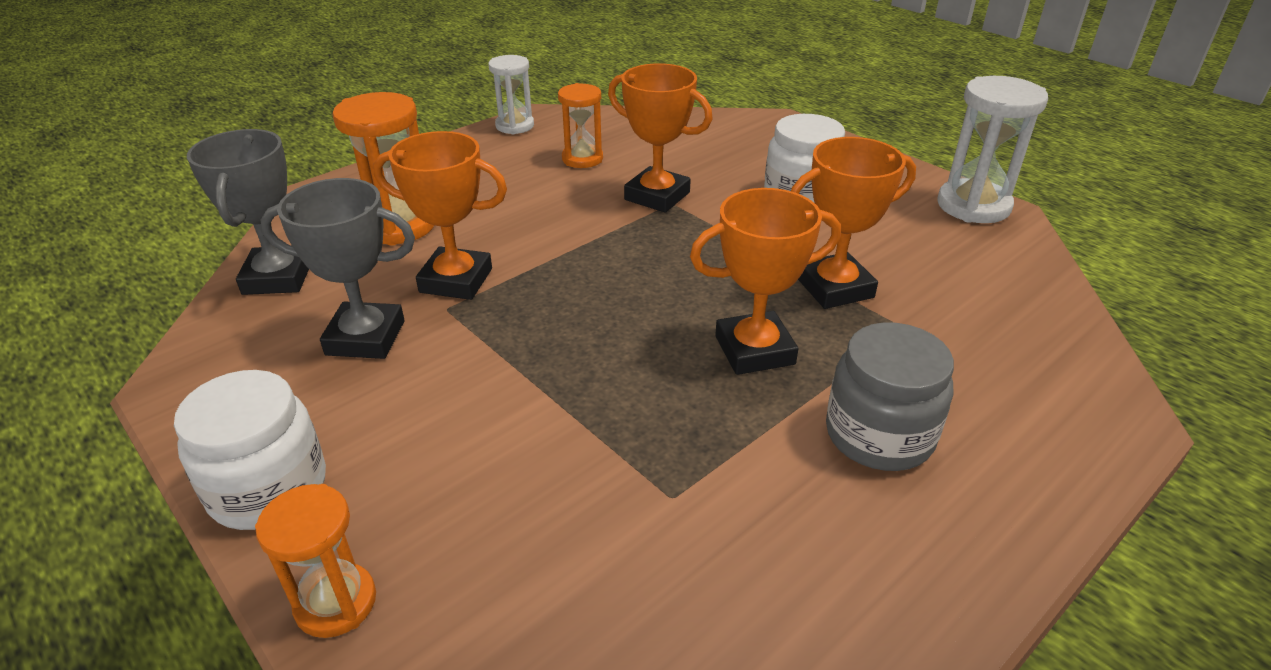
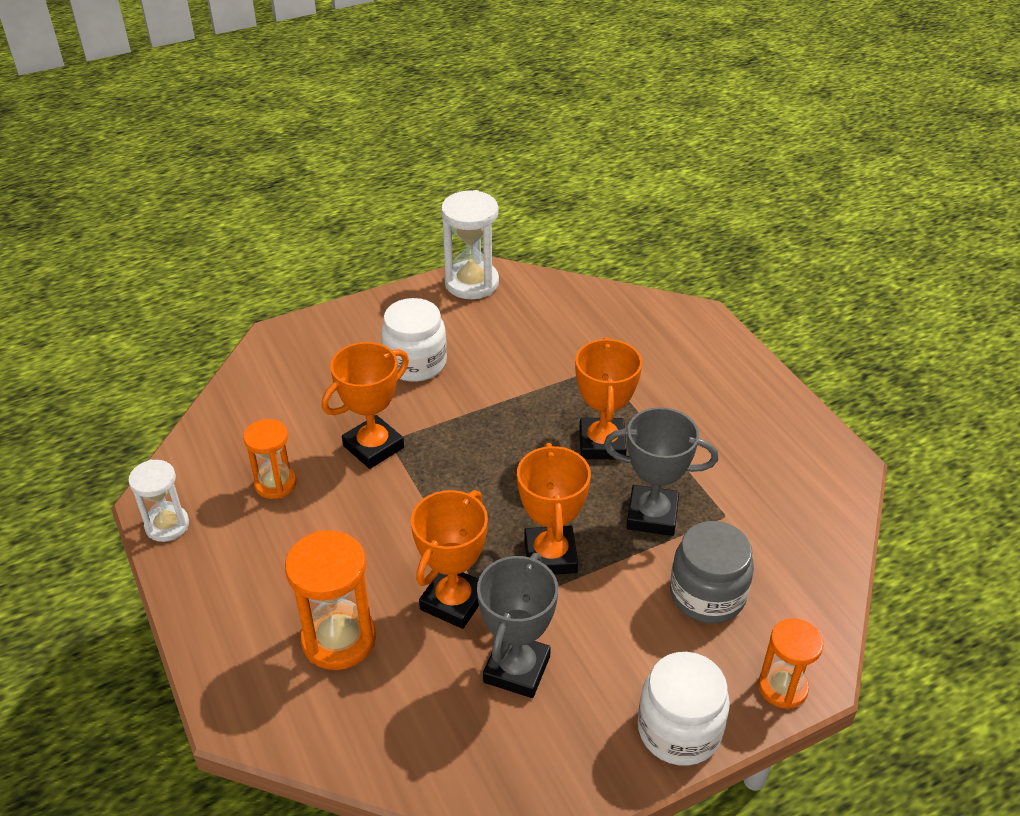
camera: 75 degrees left, 5 degrees up
(278, 277) = (395, 740): grey trophy -> grey trophy (652, 515)
(834, 288) = (546, 384): orange trophy -> orange trophy (550, 556)
(879, 435) = (694, 413): grey jar -> grey jar (707, 595)

